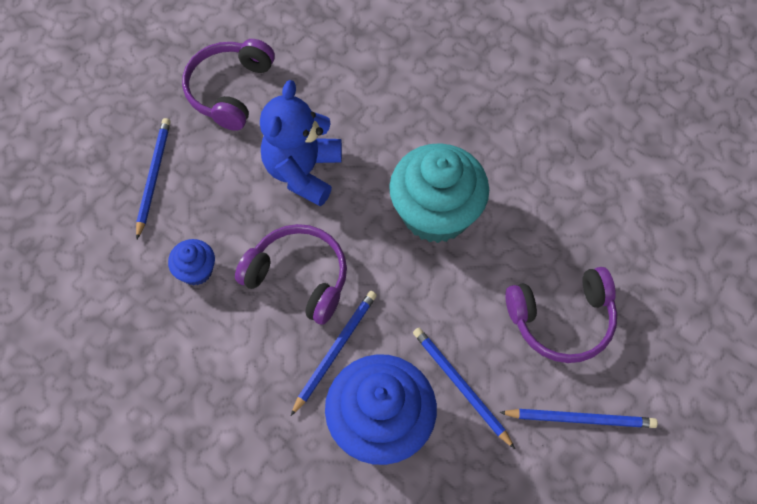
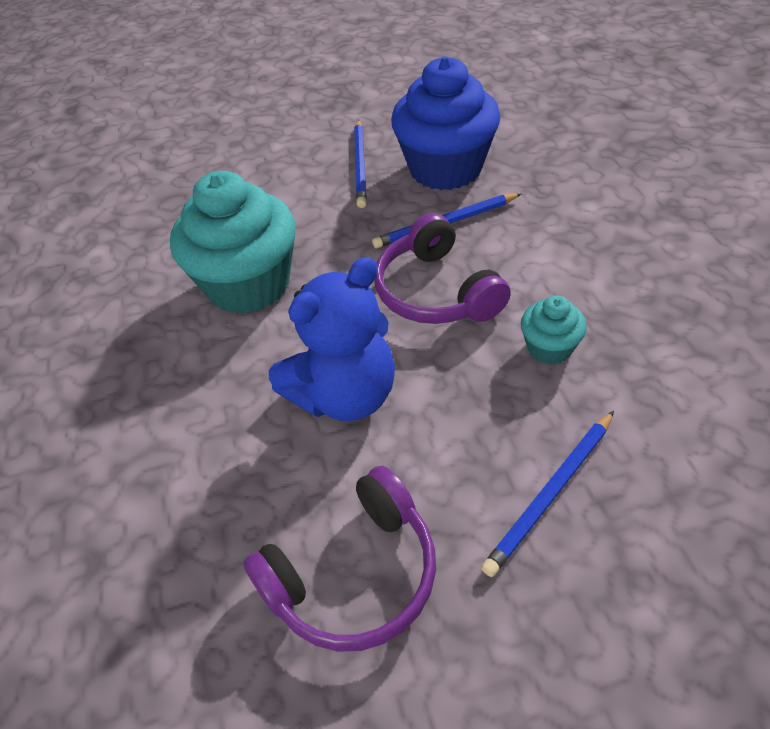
camera: 140 degrees left, 15 degrees down
(196, 271) = (549, 348): blue cupcake -> turquoise cupcake
(562, 320) = (239, 171): purple headphones -> none
(580, 419) = (295, 121): blue pencil -> none

